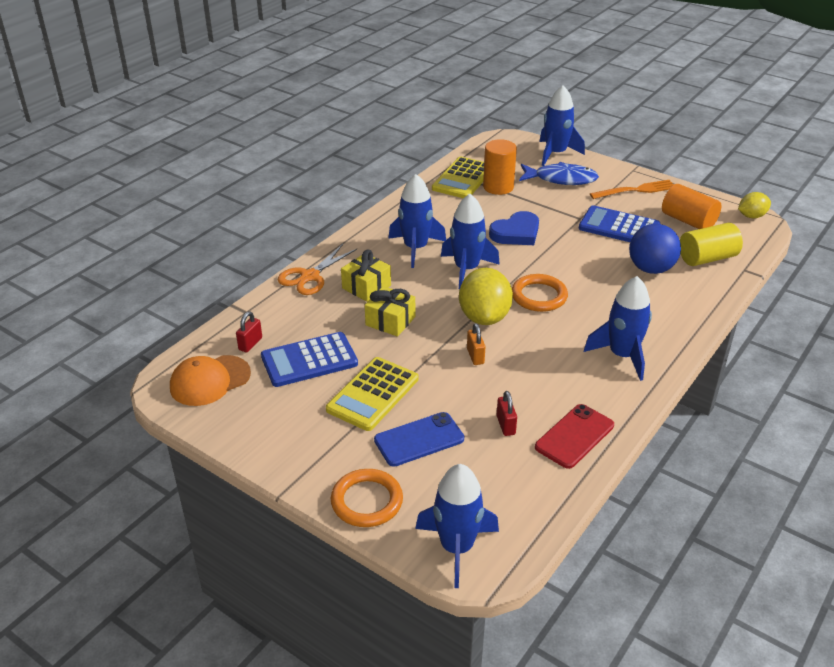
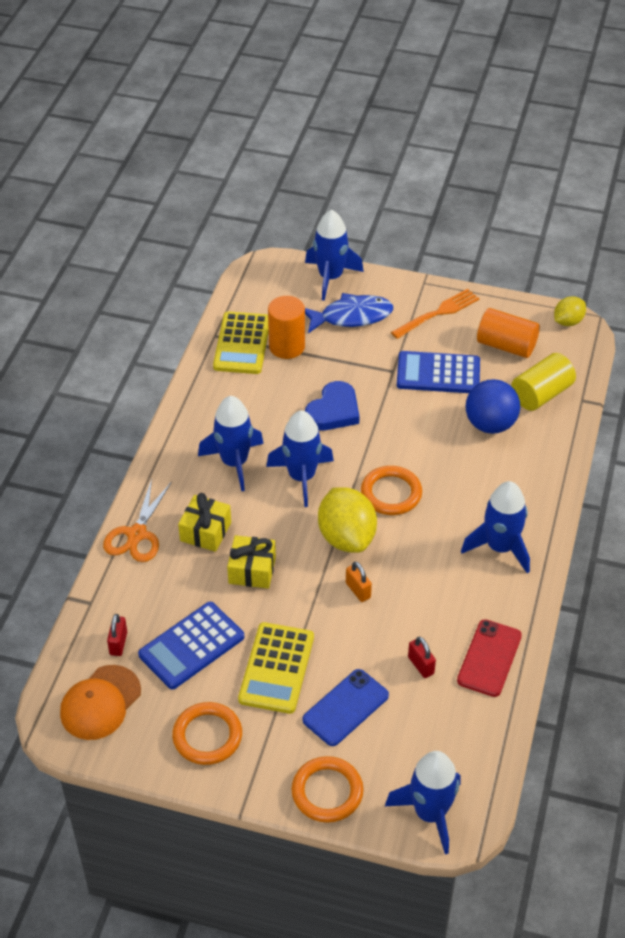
camera: 20 degrees left, 10 degrees up
(284, 428) = (207, 736): none -> orange ring

